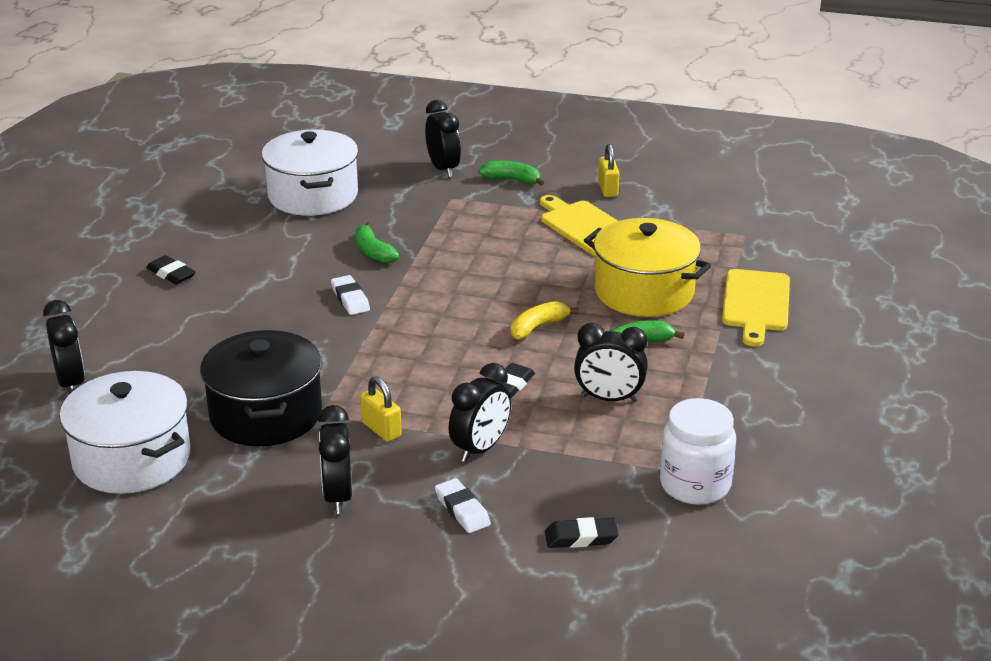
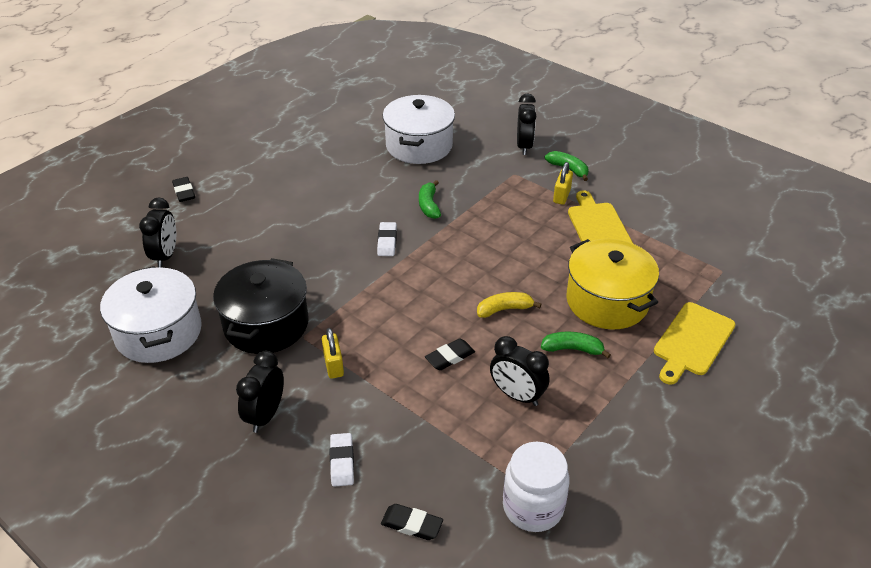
camera: 25 degrees right, 10 degrees up
(171, 274) = (285, 185): black eraser -> black eraser (184, 192)
(480, 448) = (391, 408): black clock -> none
(608, 189) = (637, 197): yellow padlock -> yellow padlock (561, 196)

